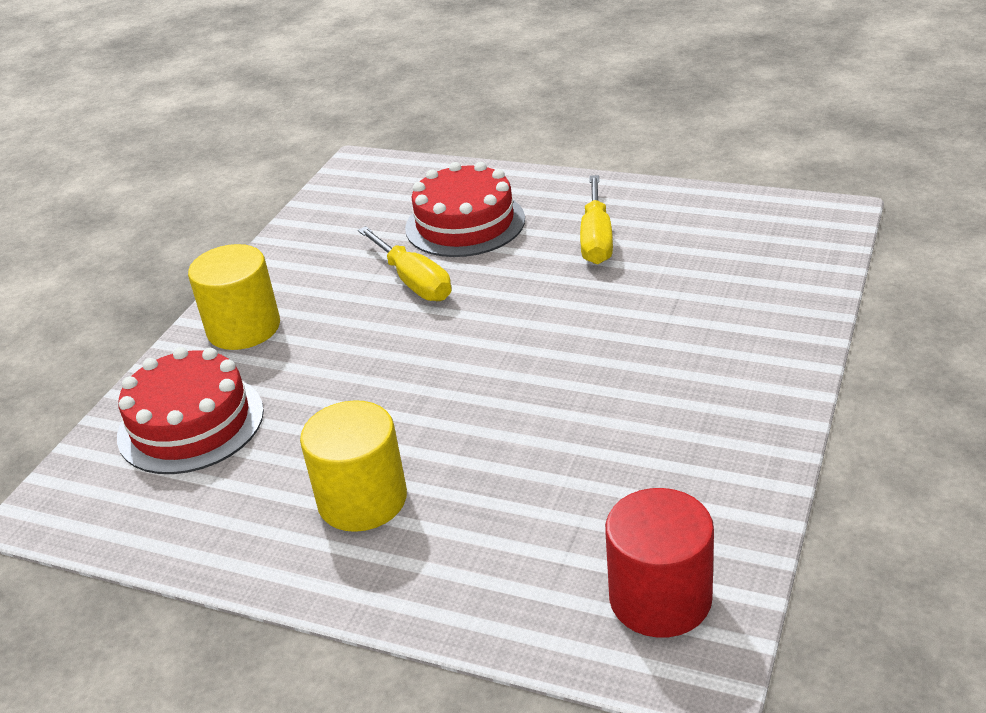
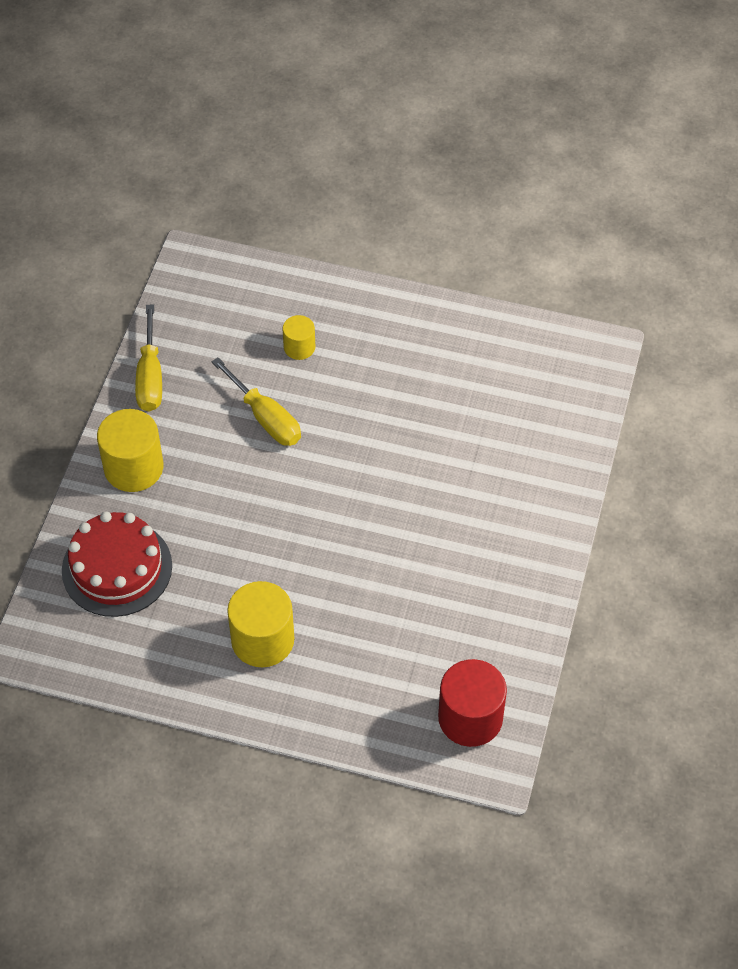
camera: 10 degrees left, 20 degrees up
(465, 223) = (299, 347): red cake -> yellow cylinder
(596, 239) = (412, 372): yellow screwdriver -> yellow screwdriver (150, 377)

